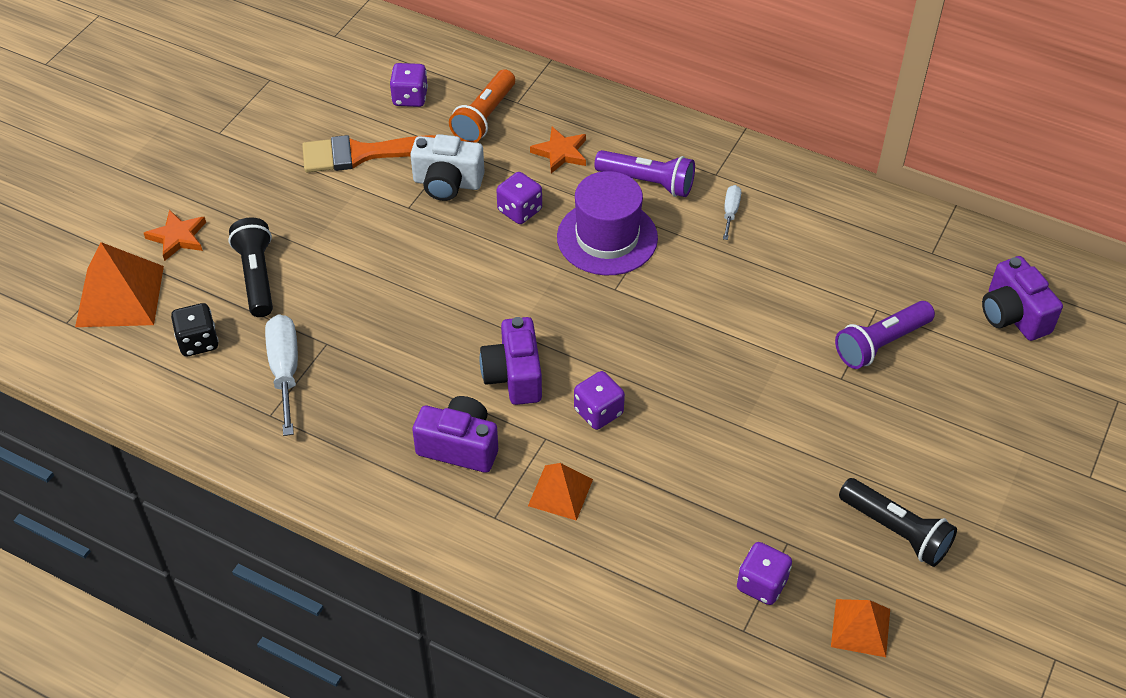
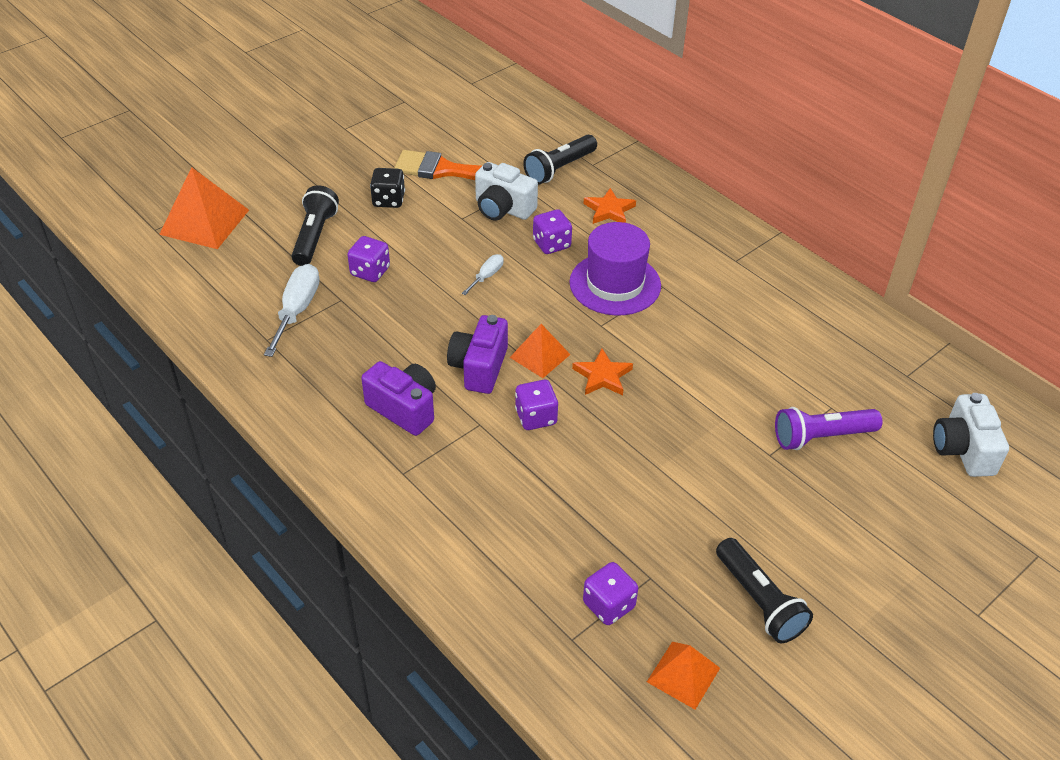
camera: 20 degrees right, 5 degrees down
(178, 237) = (271, 192): orange star -> orange star (602, 376)
(198, 342) = (243, 270): black dice -> black dice (388, 200)
(410, 97) = (507, 140): purple dice -> purple dice (370, 271)
(484, 117) = (559, 169): orange flashlight -> black flashlight
(560, 492) = (469, 471): orange pyramid -> orange pyramid (540, 356)
(647, 182) = (672, 251): purple flashlight -> none
(730, 212) = (734, 293): white screwdriver -> white screwdriver (487, 276)
(1013, 315) = (963, 449): purple camera -> white camera

